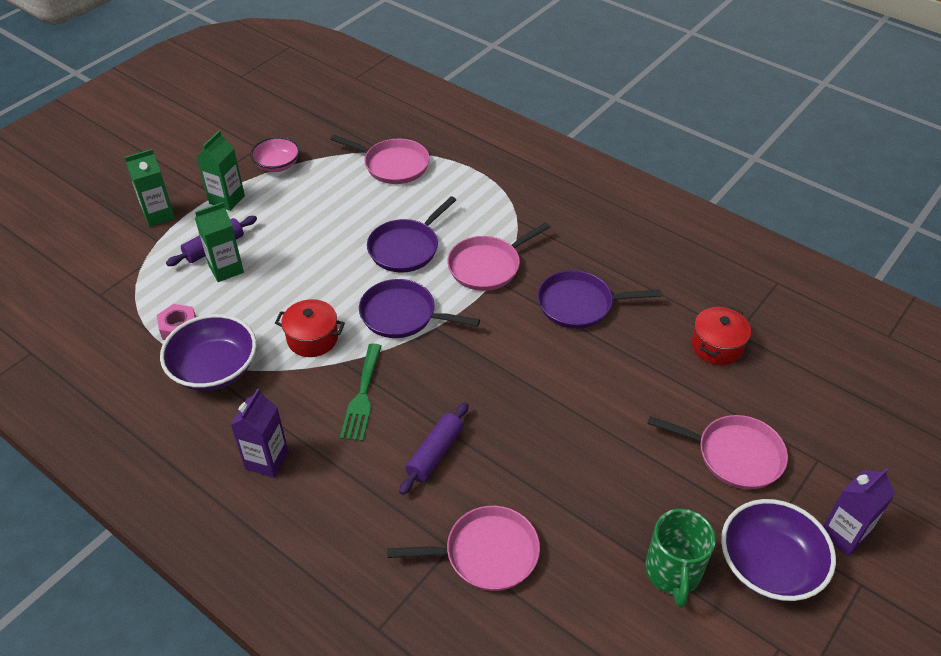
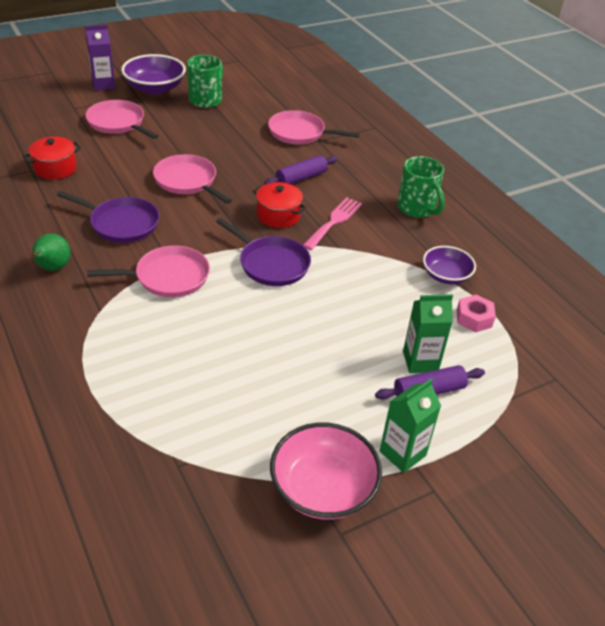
camera: 160 degrees left, 5 degrees down
(158, 215) = (491, 461): green carton -> none
(214, 369) = (446, 275): purple bowl -> purple bowl, size x0.64
(267, 460) = (417, 208): purple carton -> green mug
(277, 165) = (323, 488): pink bowl -> pink bowl, size x1.56
(312, 338) = (356, 271): red pot -> red pot (278, 215)
(362, 396) = (334, 221): green fork -> pink fork
(393, 165) = (177, 429): pink pan -> pink pan (187, 181)
(406, 248) = (230, 320): purple pan -> none
(591, 238) = (53, 268): none -> green pear

